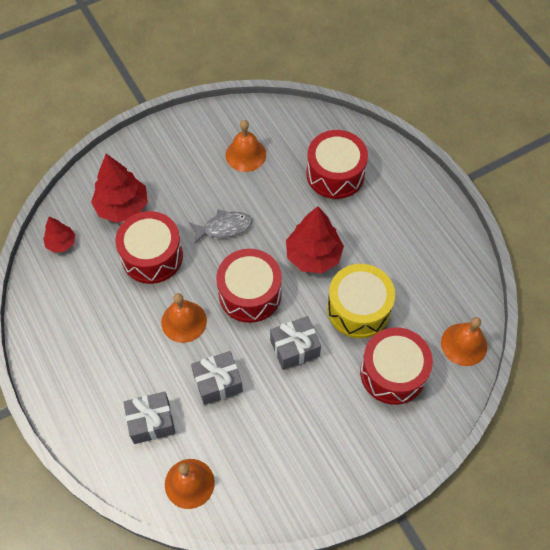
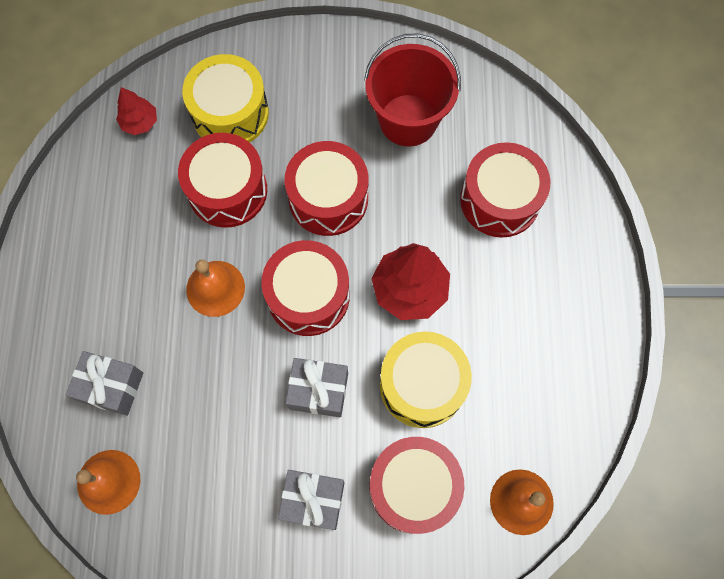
camera: 30 degrees right, 10 degrees up
(122, 207) = (230, 113): red tree -> yellow drum
(218, 383) = (208, 382): grey gift -> grey gift (313, 500)
(224, 227) = (328, 198): grey fish -> red drum
(245, 154) = (408, 120): orange bell -> red bucket

